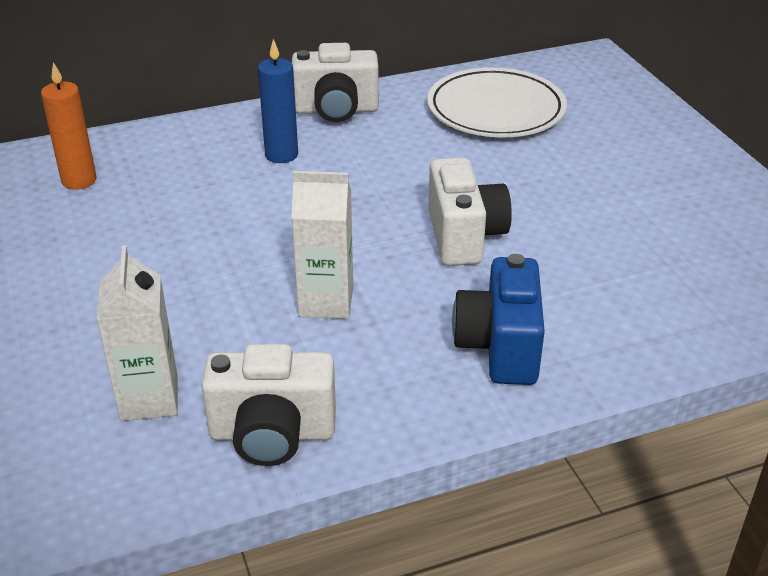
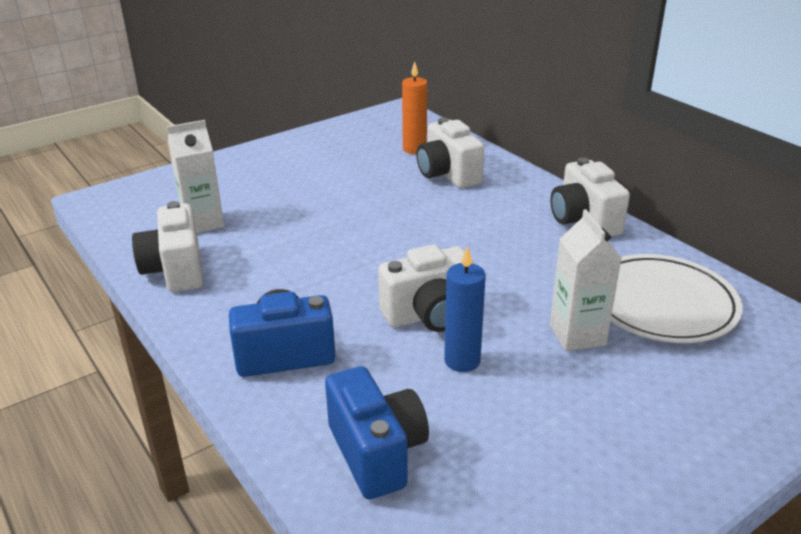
camera: 75 degrees right, 5 degrees down
(171, 169) = (448, 175): none -> white camera
(281, 155) = (496, 211): blue candle -> blue candle (462, 361)
(326, 302) = (316, 265): white carton -> white carton (577, 335)
(667, 304) = (377, 453): none -> blue camera

